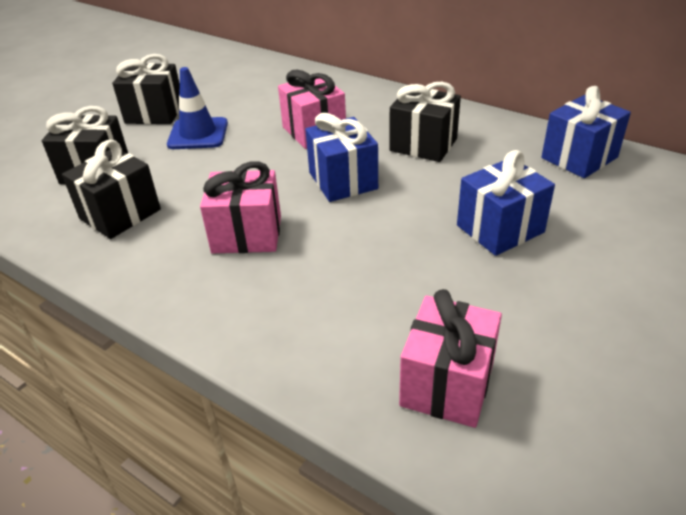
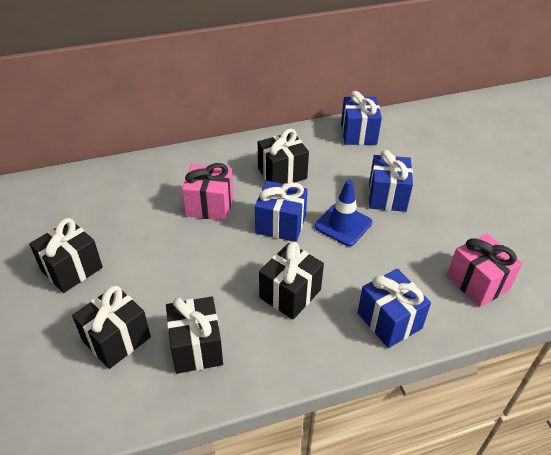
camera: 55 degrees left, 5 degrees up
(198, 134) = (138, 260): blue traffic cone -> blue traffic cone (343, 224)
(247, 234) = (290, 294): pink gift -> black gift
(282, 327) = (389, 321): none -> blue gift

